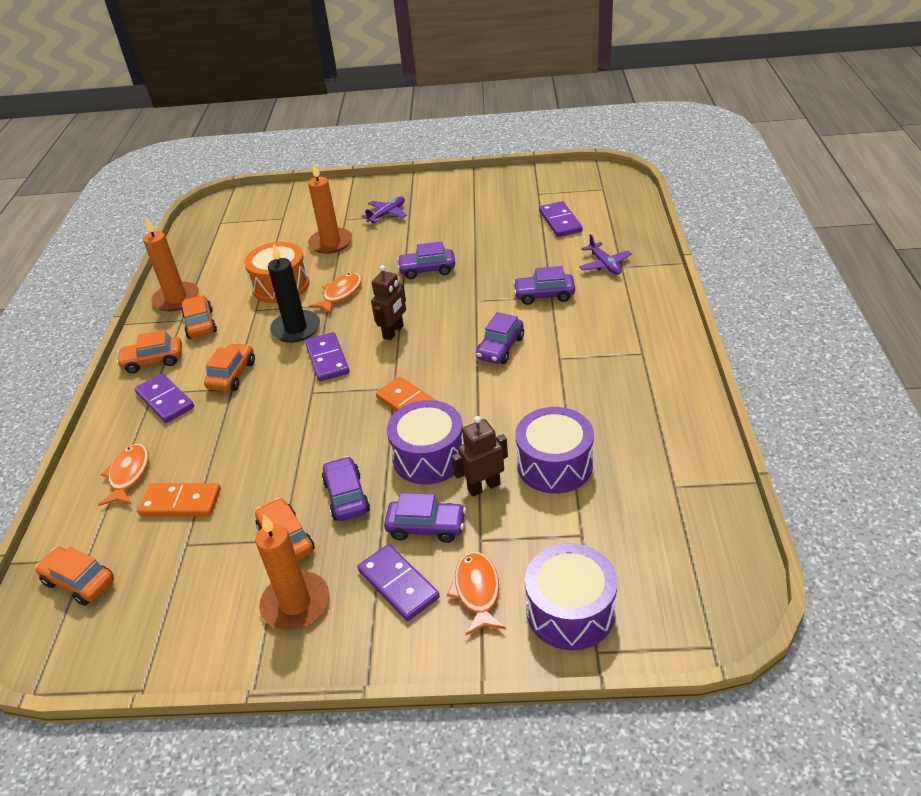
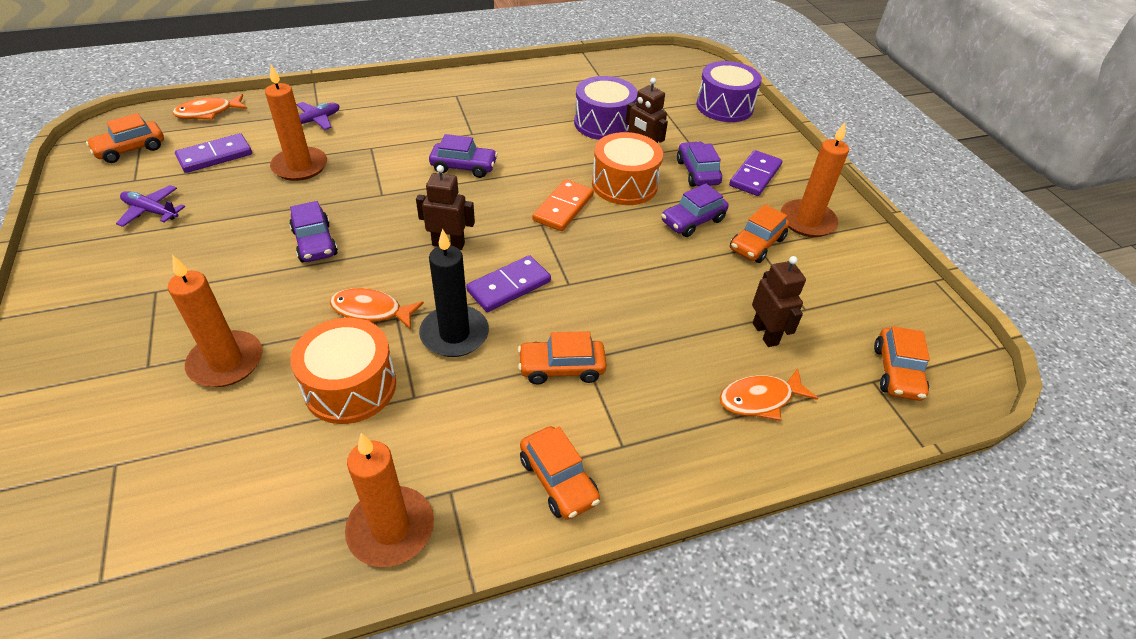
camera: 115 degrees left, 5 degrees up
(165, 400) = (631, 422): purple domino -> none
(181, 502) = (765, 334): orange domino -> brown robot
(200, 324) = (458, 456): orange car -> orange car (131, 149)
(387, 214) = (146, 316): purple plane -> purple plane (151, 211)
(429, 457) = (624, 184): purple drum -> orange drum
(477, 591) = (736, 142): orange fish -> orange fish (208, 113)
(532, 260) = (300, 166): none -> orange candle
(544, 295) = (370, 151): purple car -> none

